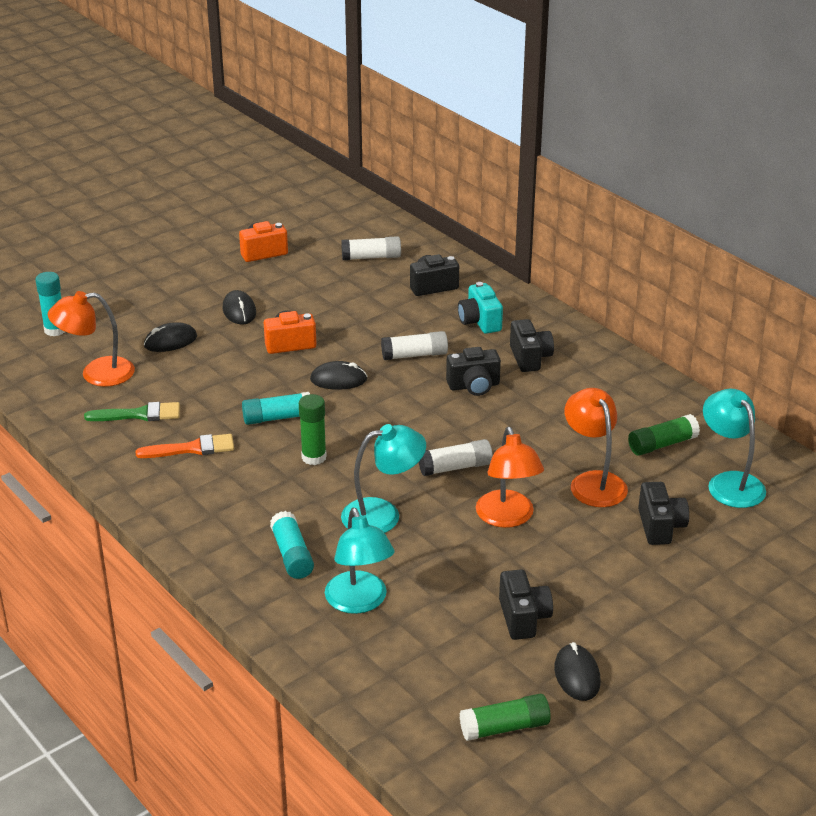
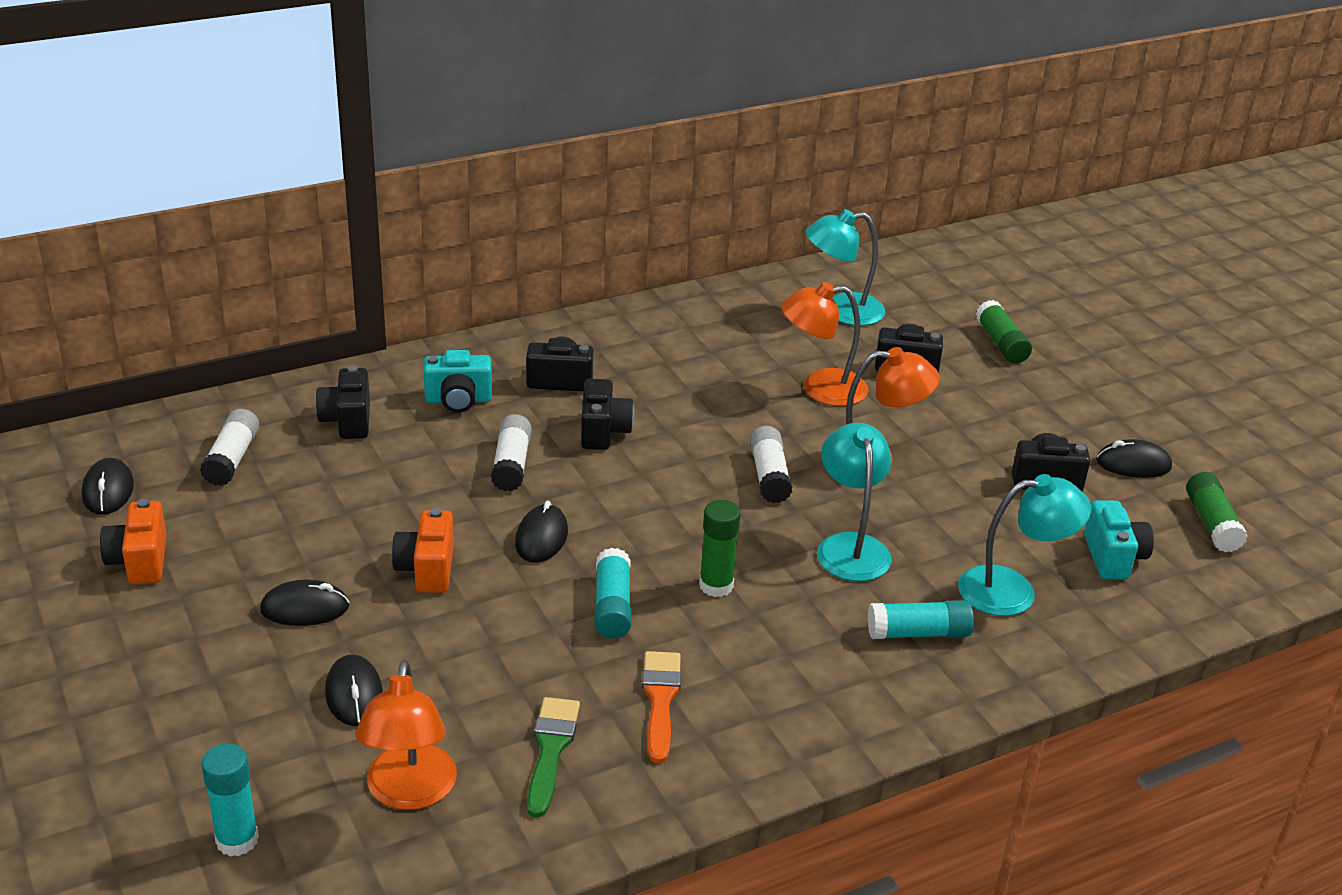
camera: 80 degrees left, 0 degrees up
(322, 228) = (108, 491): none -> black mouse
(426, 660) = (1113, 557): none -> turquoise camera
(662, 444) = (765, 333): green glue stick -> green glue stick (1001, 343)

